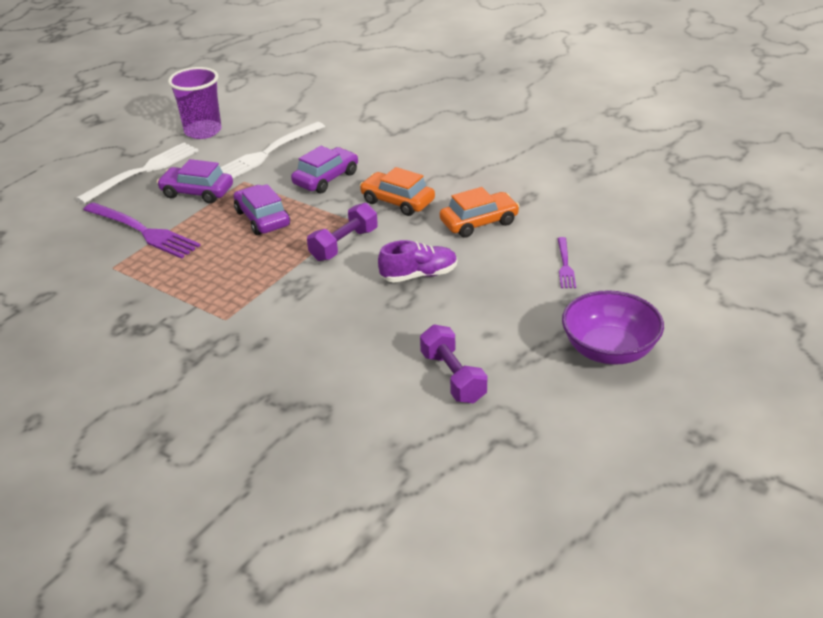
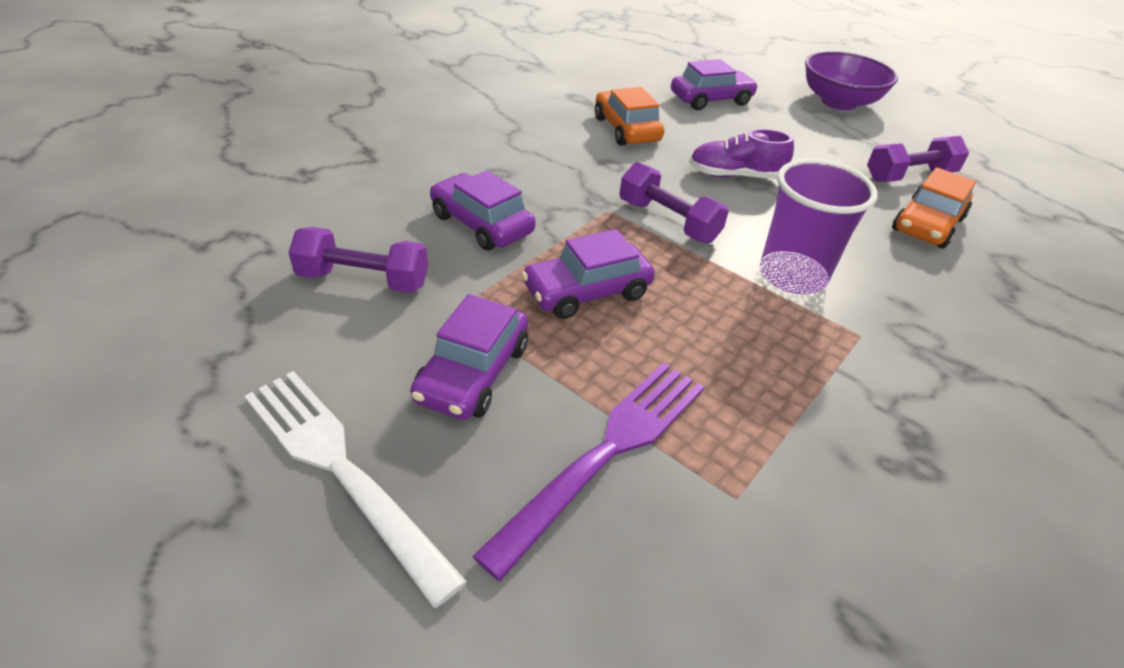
camera: 90 degrees left, 5 degrees up
(203, 131) = (203, 367): purple cup -> purple cup (792, 275)
(267, 153) = (363, 280): white fork -> purple dumbbell
(397, 201) = (566, 173): orange car -> orange car (927, 224)
(419, 275) = (735, 176): purple shoe -> purple shoe turned 75 degrees counterclockwise
(565, 265) = (711, 100): purple fork -> purple car

